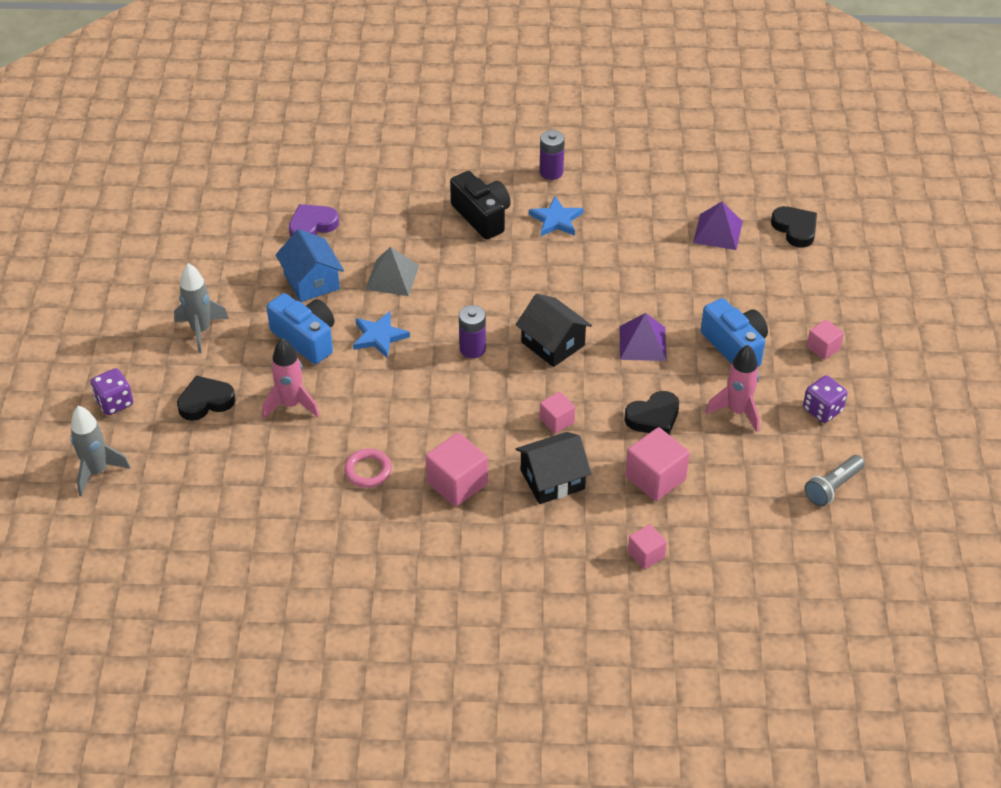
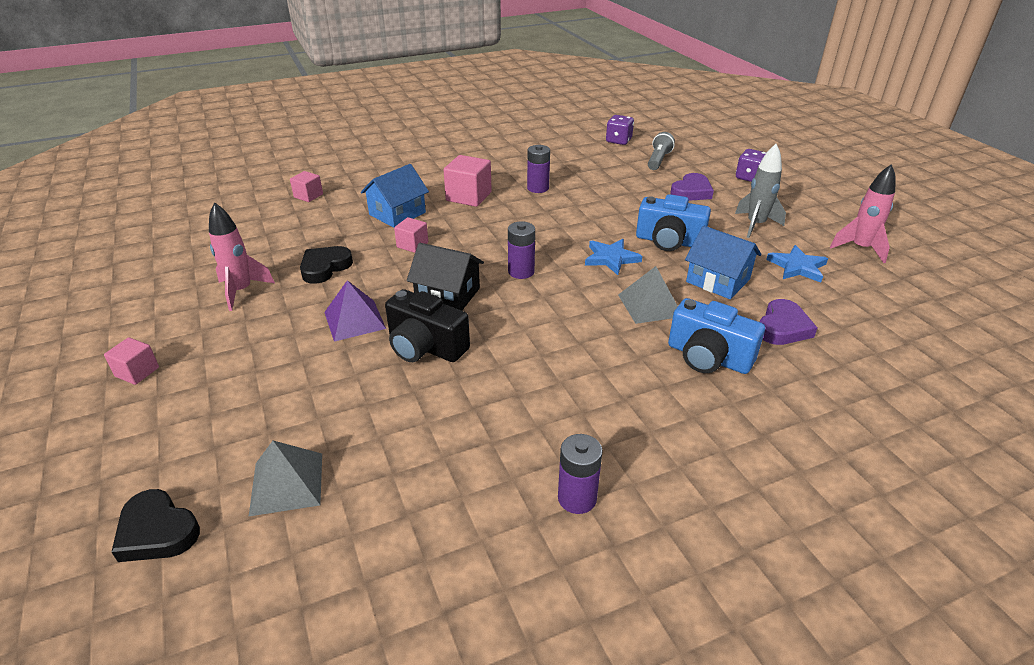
camera: 155 degrees right, 10 degrees down
(97, 471) = (708, 151): grey rocket -> none
(205, 401) = (691, 192): black heart -> purple heart
(291, 405) = (630, 204): pink rocket -> pink rocket (860, 248)
(368, 471) = (538, 188): pink ring -> purple battery
(482, 216) = (617, 398): black camera -> black camera (425, 347)
(552, 479) = (397, 213): black house -> blue house
(556, 220) = (522, 424): blue star -> blue star (797, 267)
(655, 478) = (312, 233): pink cube -> none
(717, 232) = (287, 483): purple pyramid -> grey pyramid
(735, 347) = (248, 344): blue camera -> blue camera (708, 357)
(822, 410) = (148, 314): purple dice -> purple dice (618, 141)
(833, 487) = (147, 262): grey flashlight -> grey flashlight (658, 160)

